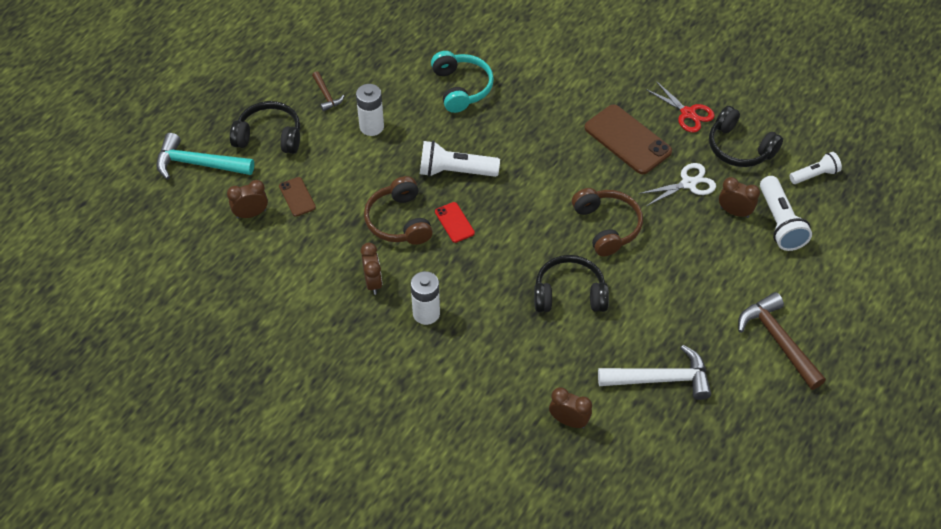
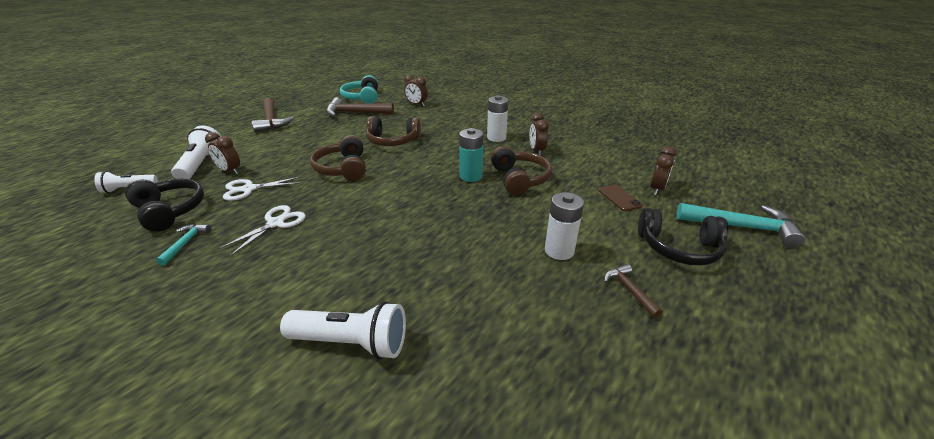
camera: 175 degrees left, 20 degrees down
(251, 214) = (657, 189): brown clock -> brown clock turned 45 degrees counterclockwise
(454, 222) = (471, 176): red phone -> turquoise battery
(455, 171) = (465, 208): white flashlight -> white flashlight (351, 342)
(461, 88) = (445, 288): turquoise headphones -> turquoise headphones (362, 98)
(569, 294) = (393, 141): black headphones -> brown headphones
(627, 140) = (276, 223): brown phone -> white scissors
(661, 379) = (355, 113): white hammer -> brown hammer
(688, 113) = (186, 243): red scissors -> turquoise hammer

